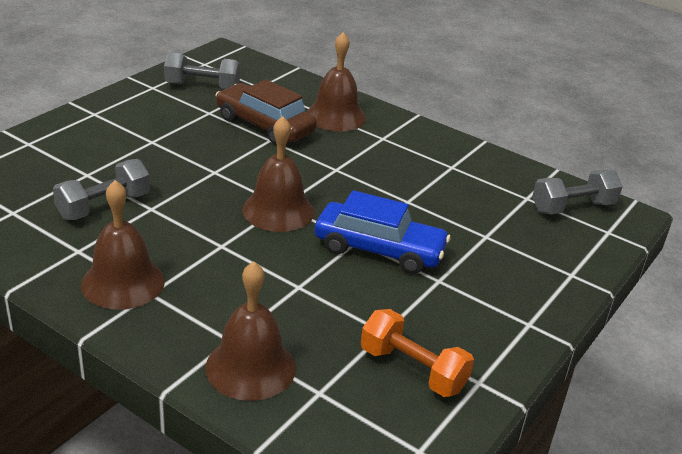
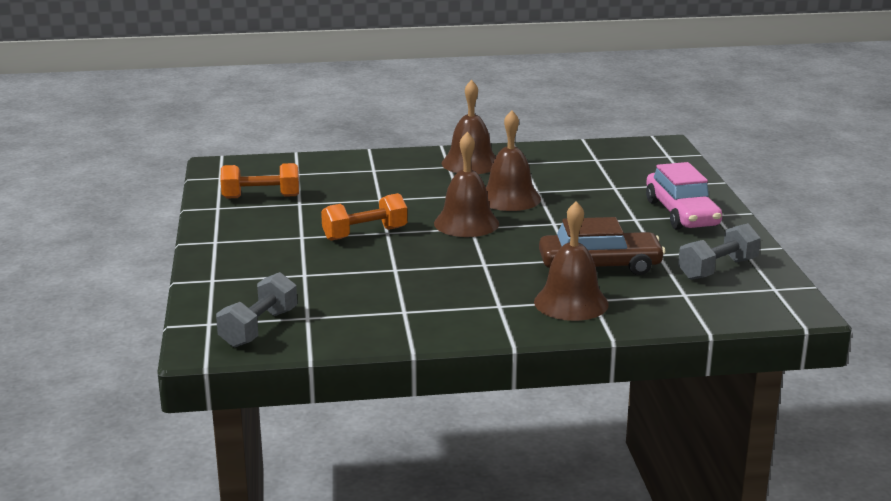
camera: 140 degrees right, 10 degrees down
(104, 206) = (562, 180): grey dumbbell -> none
(112, 126) = (681, 213): none -> pink car
(250, 367) = (345, 167): brown bell -> brown bell (509, 198)
(379, 249) = (365, 234): blue car -> orange dumbbell

